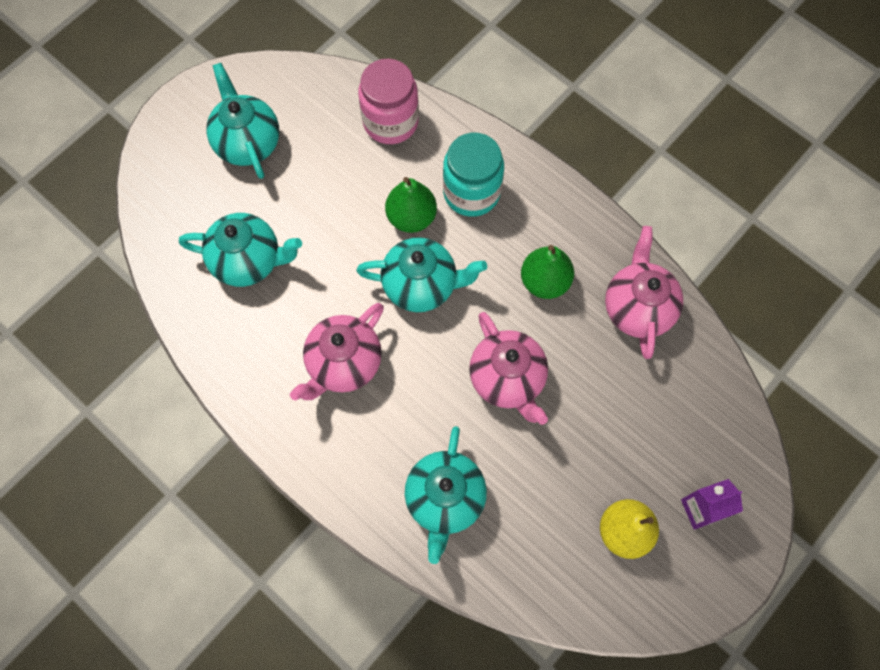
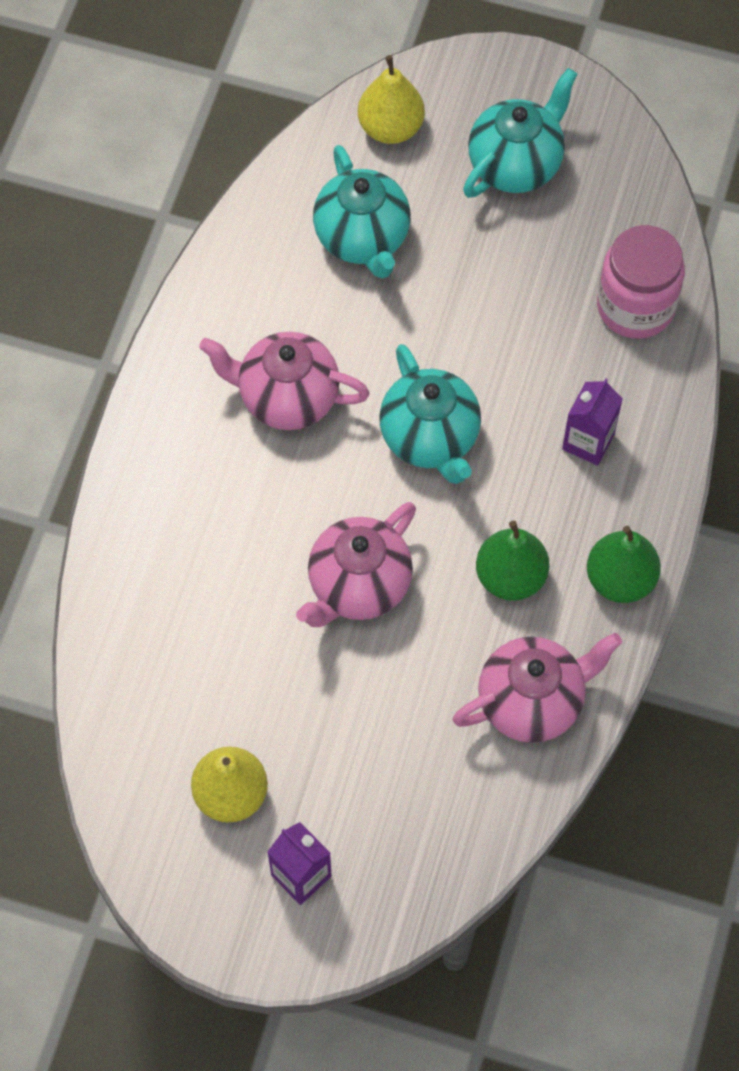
camera: 65 degrees right, 5 degrees down
(173, 206) = (391, 127): none -> yellow pear
(411, 217) = (516, 388): green pear -> green pear (620, 579)
(445, 499) = (176, 577): turquoise teapot -> none
(471, 192) = (588, 441): turquoise jar -> purple carton

